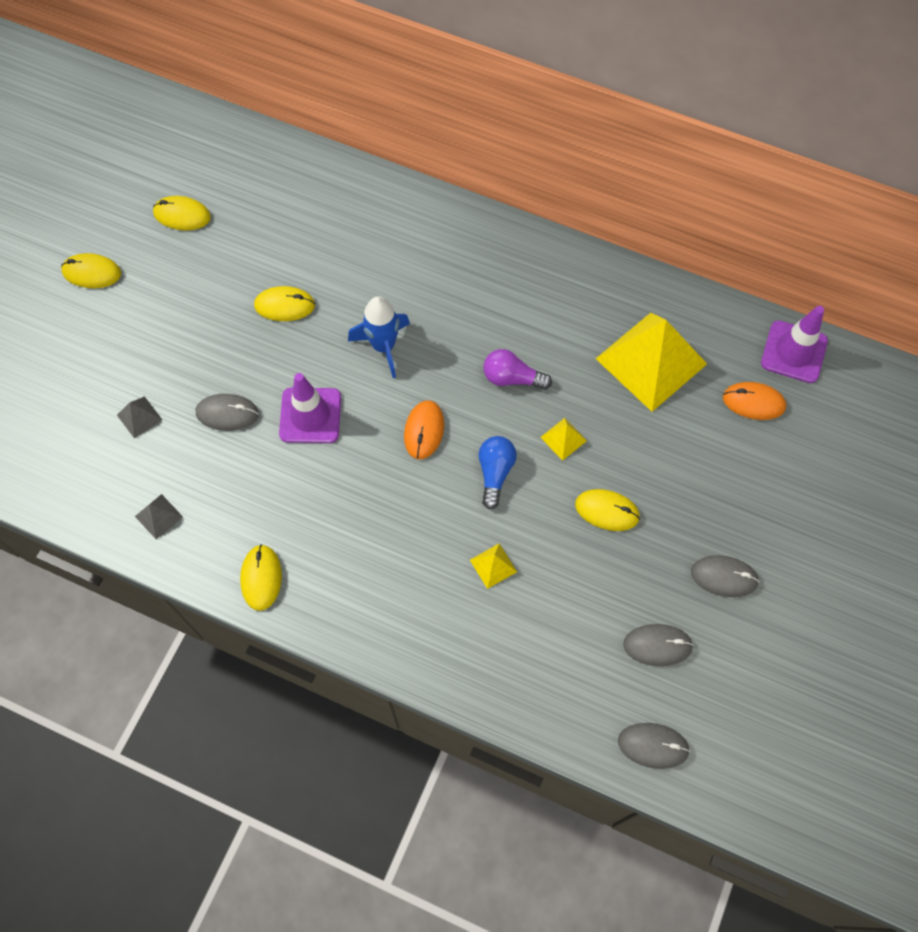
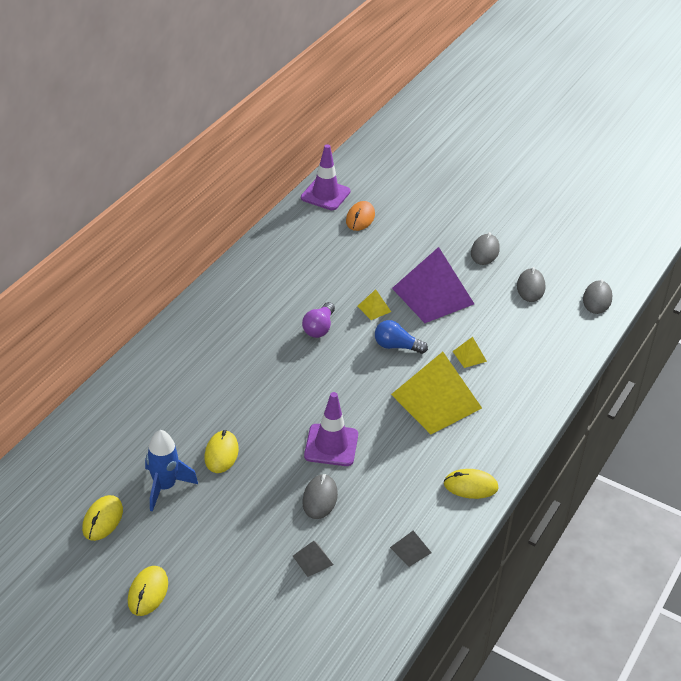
camera: 85 degrees left, 25 degrees down
(383, 346) = (276, 396): blue rocket -> blue rocket (165, 487)
(424, 431) = (356, 380): orange mouse -> none
(607, 511) = (433, 296): yellow mouse -> purple pyramid
(651, 361) = (319, 258): yellow pyramid -> yellow pyramid (436, 401)

